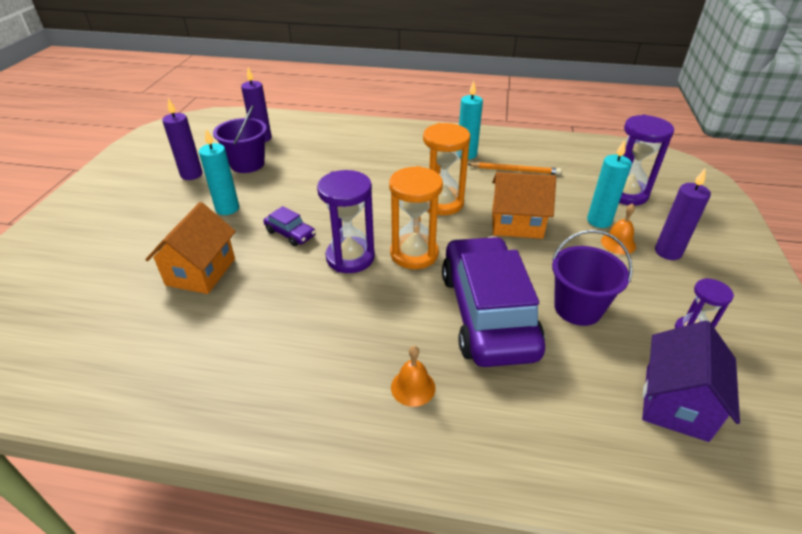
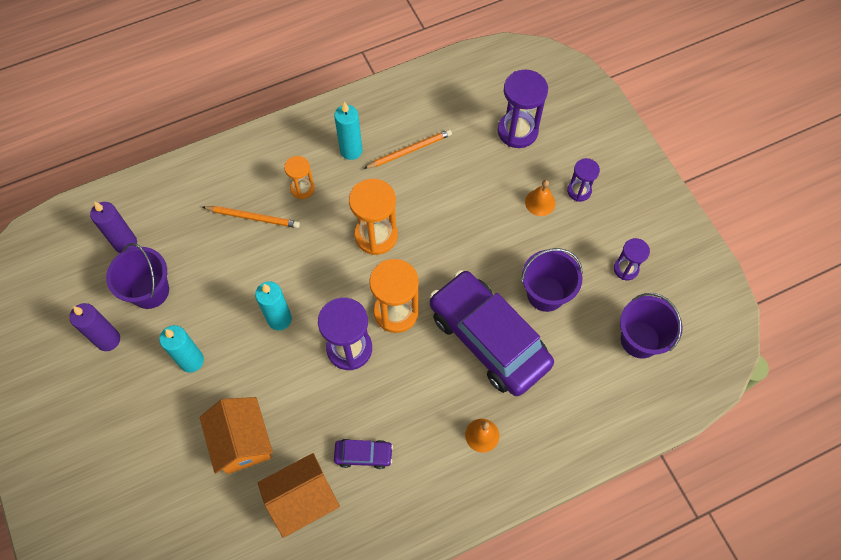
camera: 35 degrees left, 25 degrees up
(290, 234) = (277, 354): purple car -> purple car (363, 455)
(358, 158) = (253, 217): none -> orange pencil
(409, 159) = (302, 188): none -> orange hourglass
(516, 224) = (453, 225): orange house -> orange house (303, 500)
(599, 221) = (513, 182): turquoise candle -> turquoise candle (279, 319)
(668, 252) = (579, 191): purple candle -> purple hourglass
(676, 403) = (640, 339): purple house -> purple bucket

